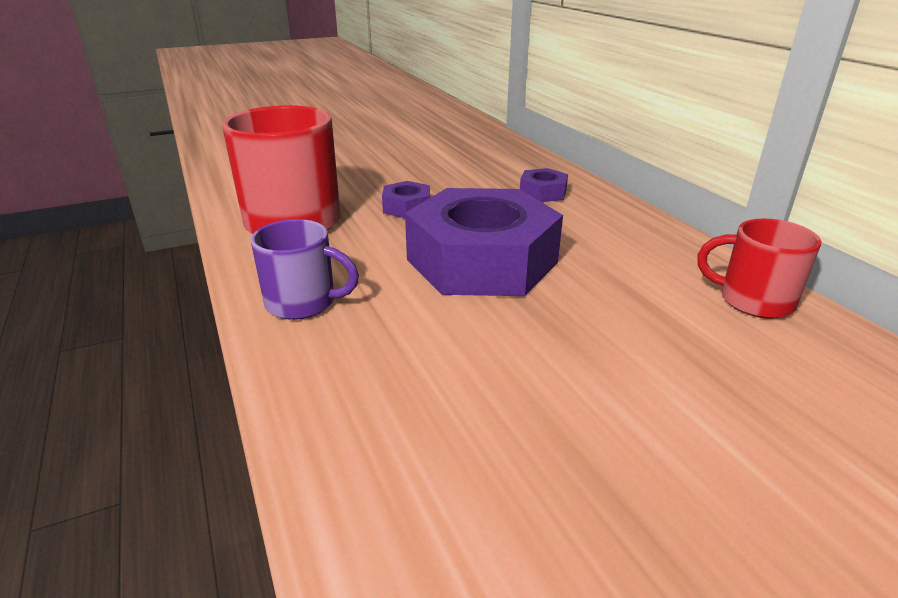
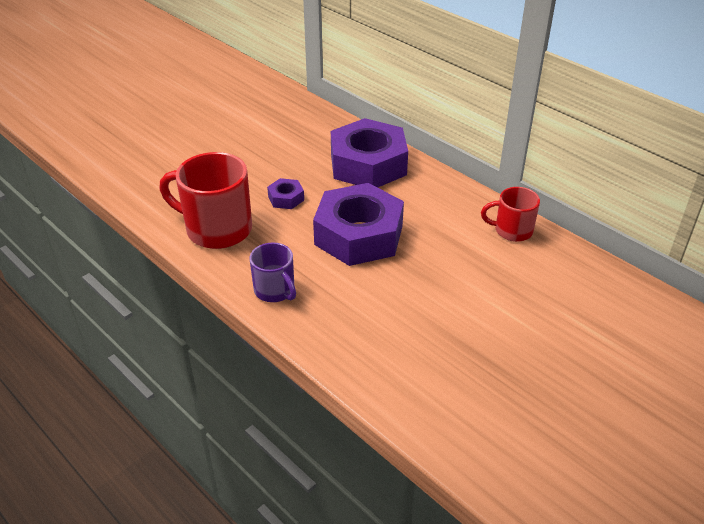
camera: 20 degrees left, 10 degrees up
(303, 303) = (275, 290): purple mug -> purple mug turned 60 degrees clockwise
(543, 192) = (368, 164): purple nut -> purple nut, size x2.38

